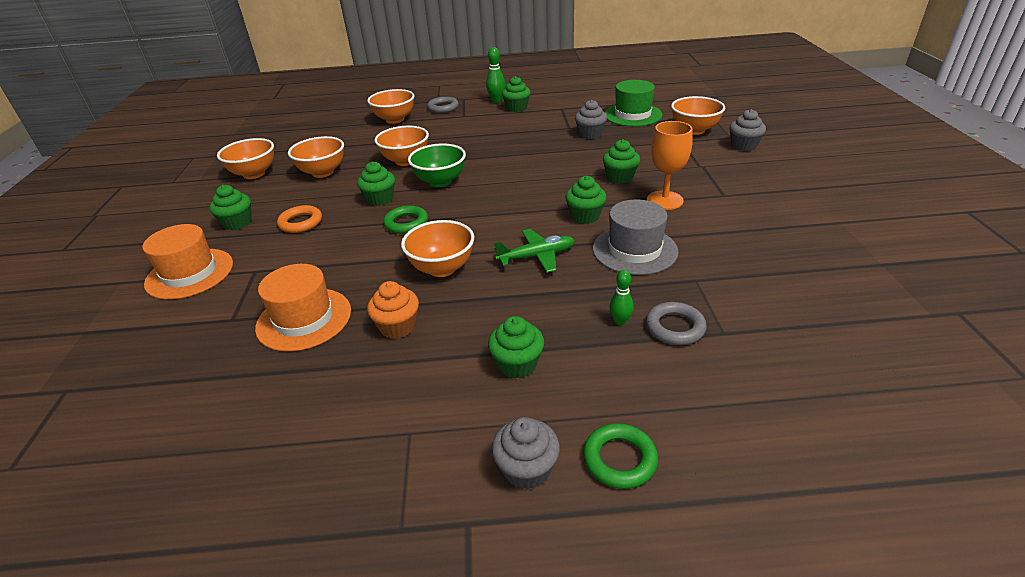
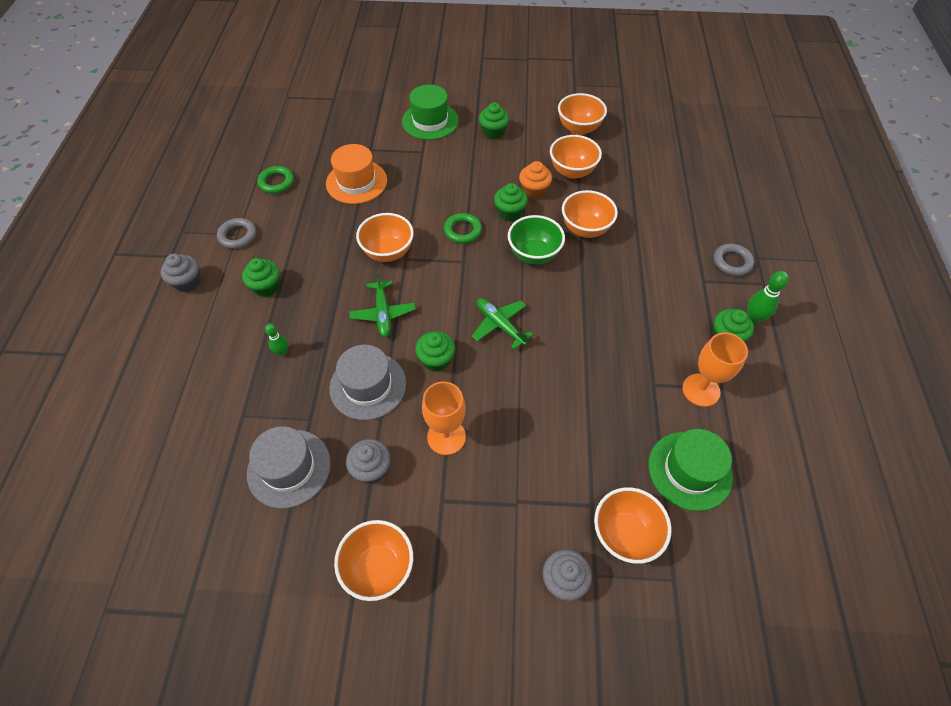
camera: 95 degrees right, 20 degrees up
(190, 273) = (430, 121): orange hat -> green hat
(301, 223) = (483, 167): orange ring -> none
(395, 120) = (697, 218): orange bowl -> orange bowl (379, 568)
(398, 327) = (329, 228): orange cupcake -> orange cupcake (534, 191)
(532, 189) = (500, 325): none -> green plane
(566, 114) = (701, 390): none -> orange goblet
(590, 134) = (629, 404): grey cupcake -> grey cupcake (371, 469)
(619, 459) = (172, 325): green ring -> green ring (276, 182)
(620, 177) = (507, 408): green cupcake -> none
(675, 327) = (261, 385): grey ring -> grey ring (238, 236)
(759, 281) = (289, 468): none -> grey hat

